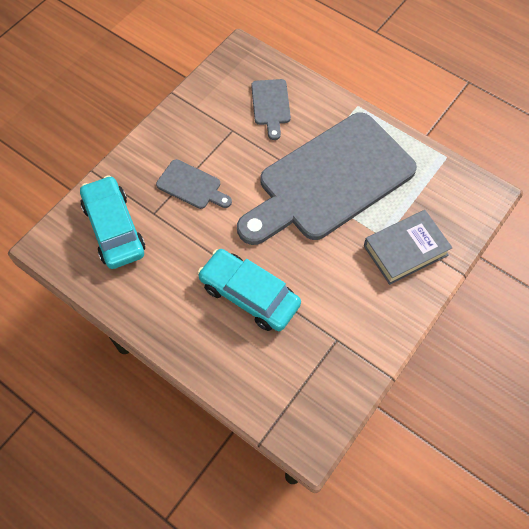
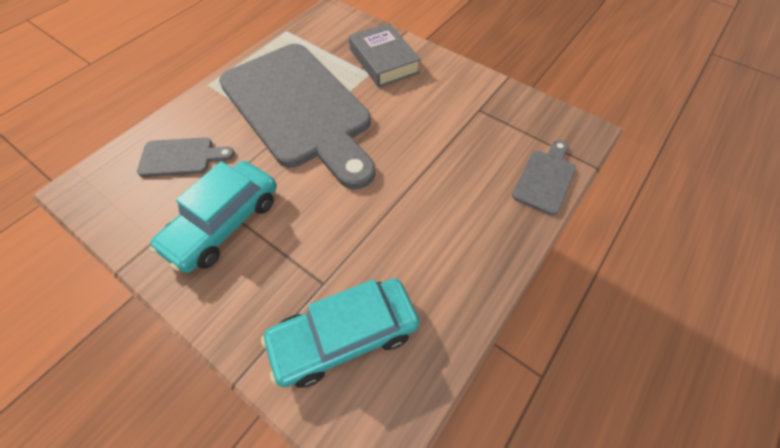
camera: 90 degrees left, 5 degrees down
(192, 186) = (286, 238): grey cutting board -> grey cutting board (545, 178)
(249, 295) = (438, 176): turquoise car -> turquoise car (224, 223)

